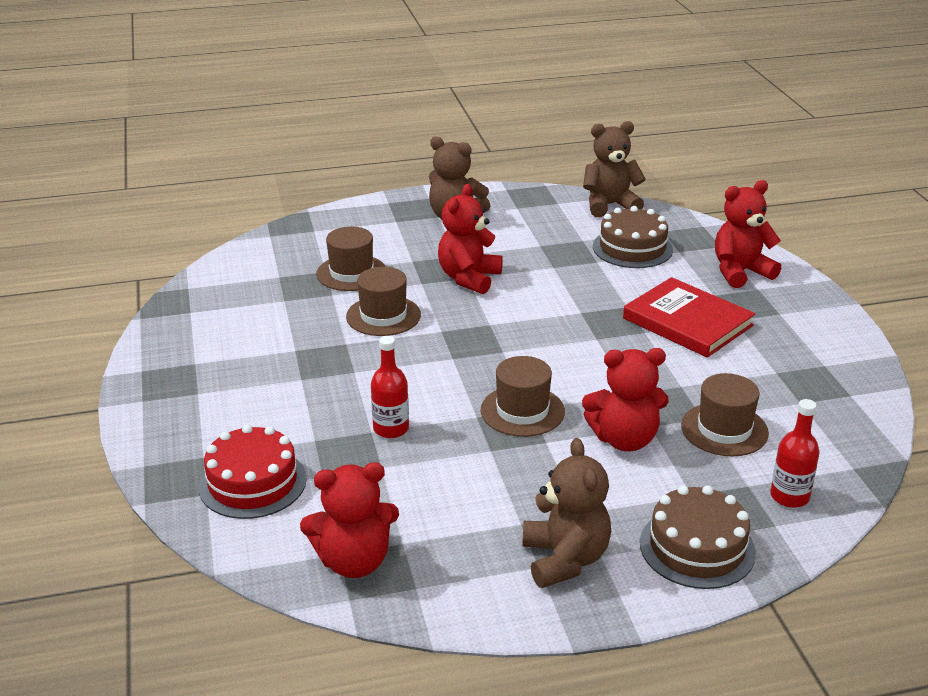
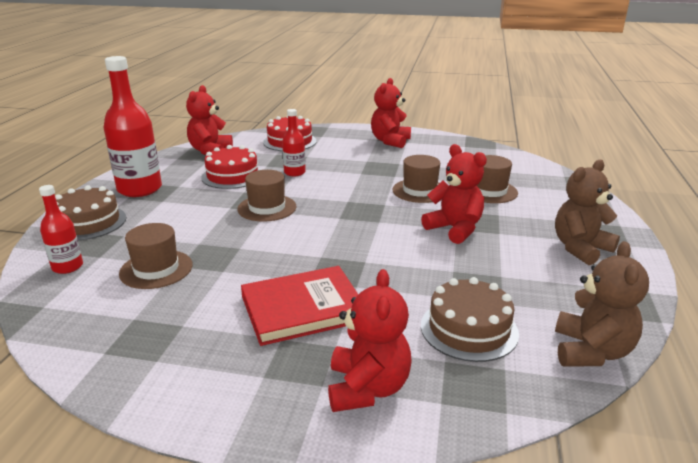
camera: 115 degrees right, 5 degrees down
(445, 484) = (232, 176): none -> red cake
(565, 559) = (140, 189): brown teddy bear -> red bottle
(624, 439) = (198, 230): red teddy bear -> red teddy bear (390, 141)

